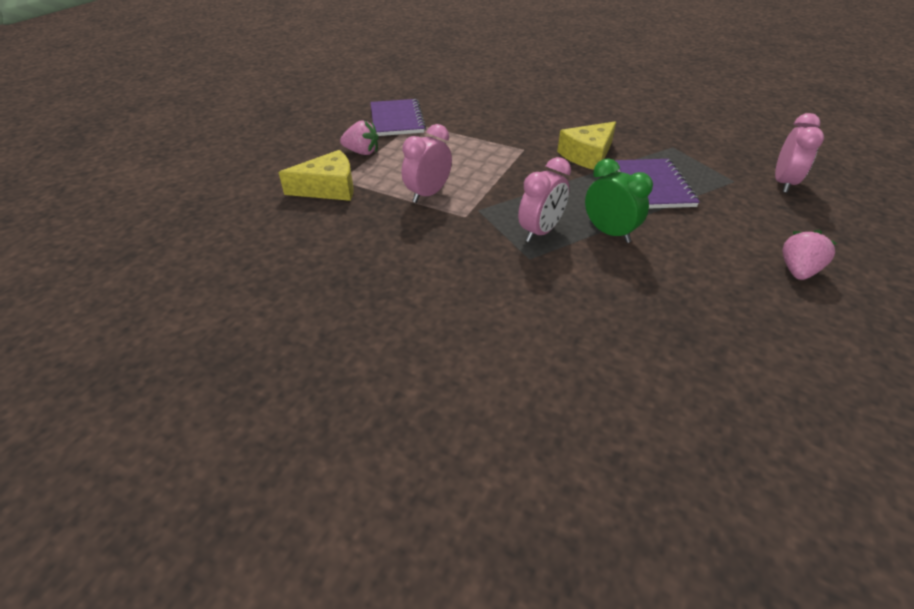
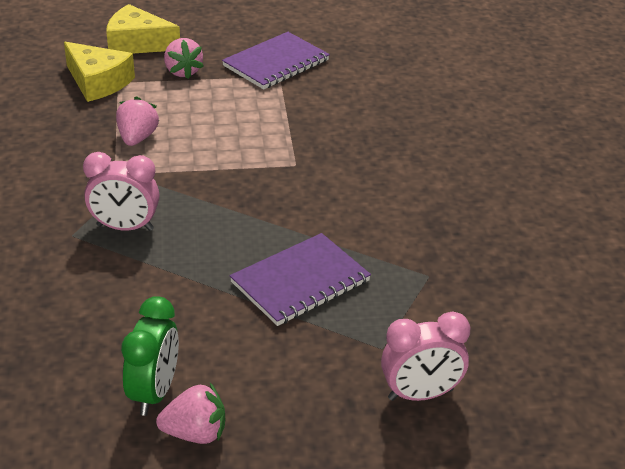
camera: 55 degrees right, 5 degrees down
(428, 194) = (137, 138): pink clock -> pink strawberry
(587, 155) = (328, 214): yellow cheese -> yellow cheese (137, 43)
(609, 232) = (162, 273): green clock -> green clock (154, 393)

